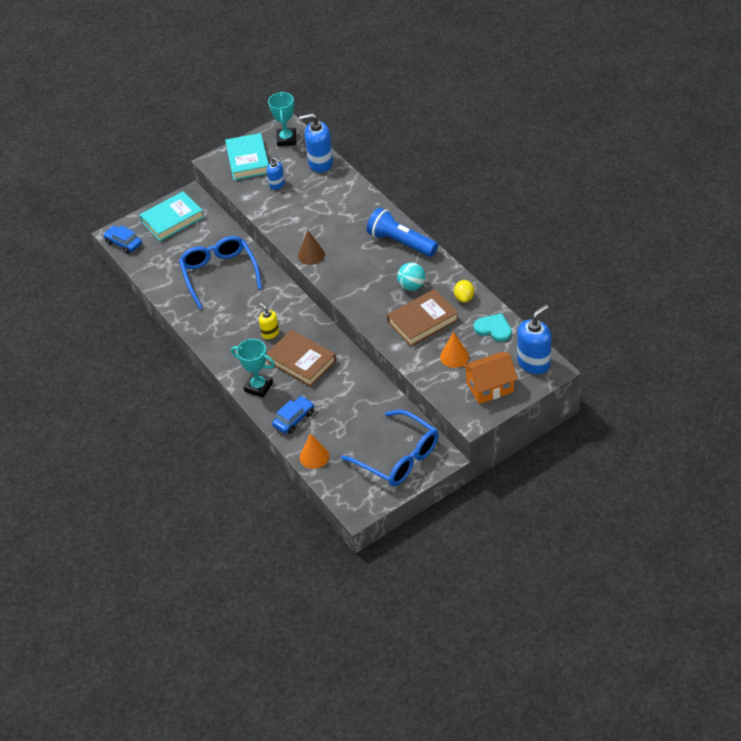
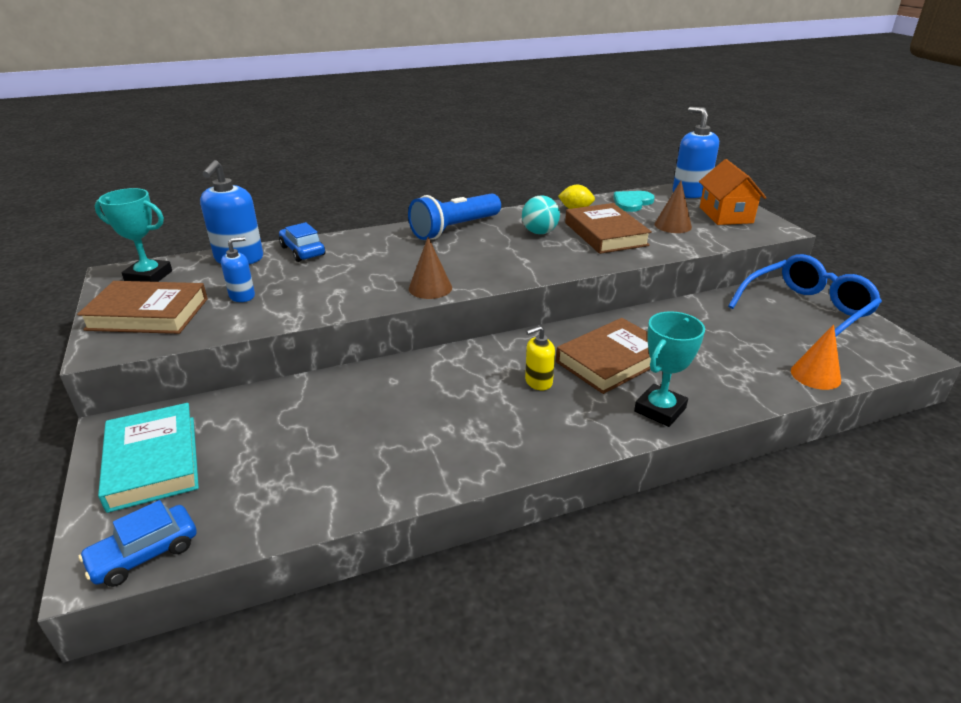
camera: 80 degrees left, 15 degrees down
(219, 274) = (360, 418): blue glasses -> none
(248, 160) = (148, 314): turquoise book -> brown book
(294, 419) = (736, 383): blue car -> blue car (302, 251)
(454, 356) = (673, 225): orange cone -> brown cone

